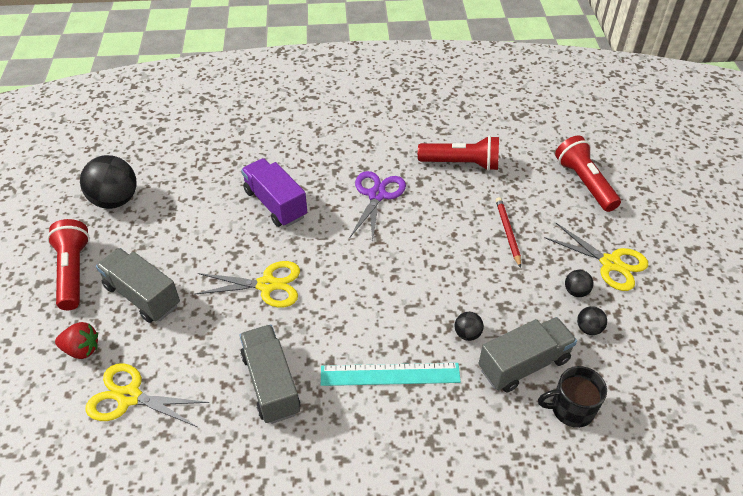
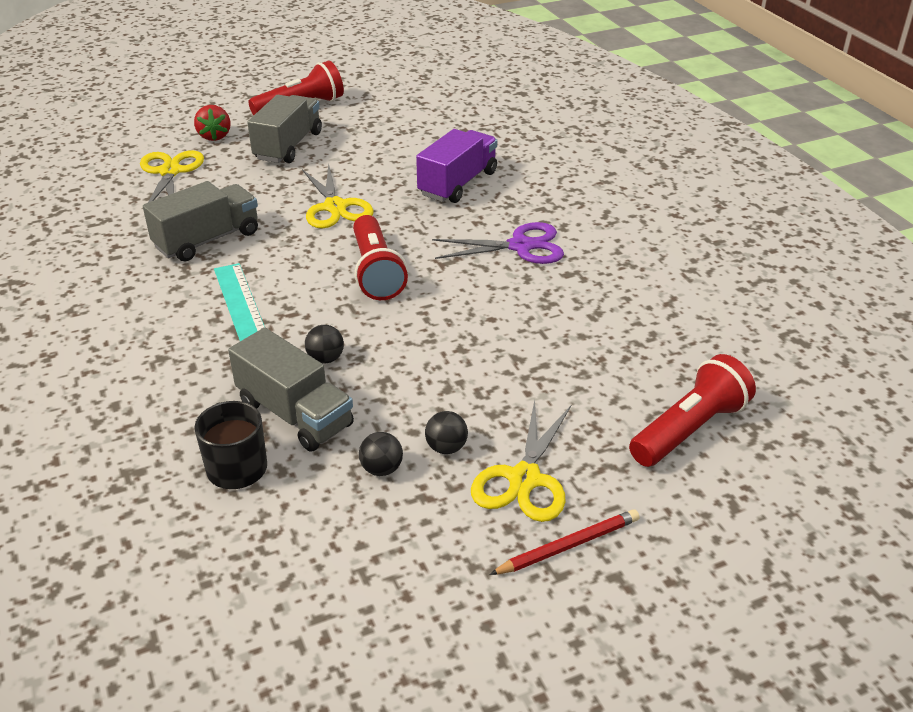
camera: 70 degrees right, 10 degrees down
(115, 200) = (403, 100): black ball -> none
(461, 163) = (634, 301): red flashlight -> red flashlight (376, 272)
(507, 232) = (524, 365): red pencil -> red pencil (568, 546)

